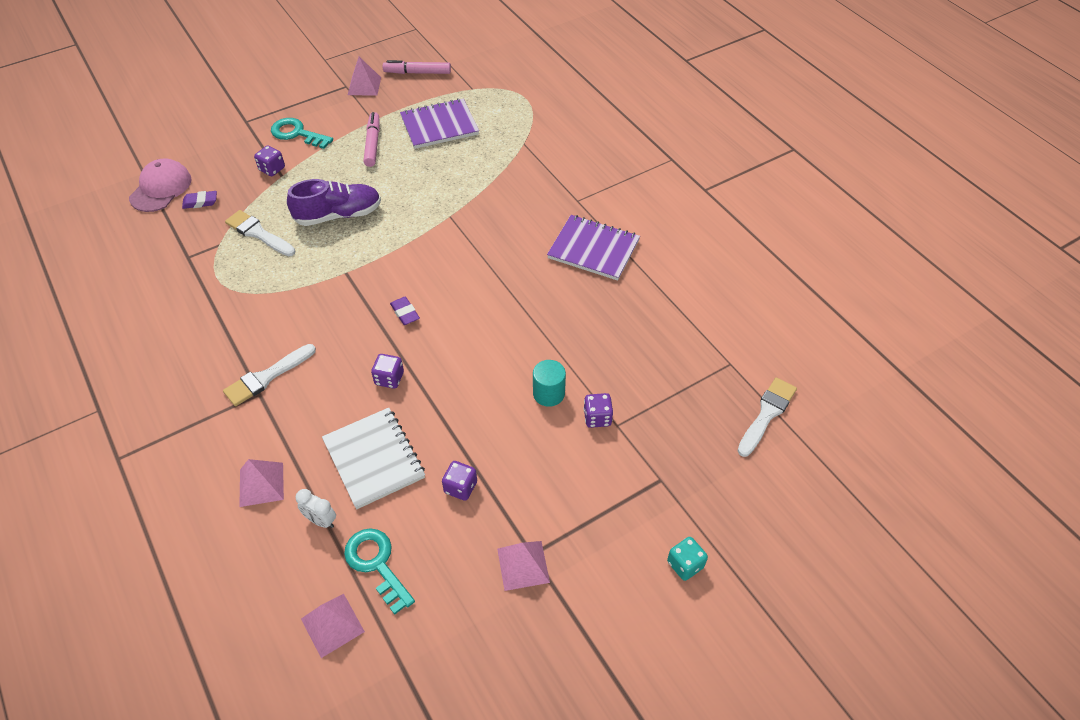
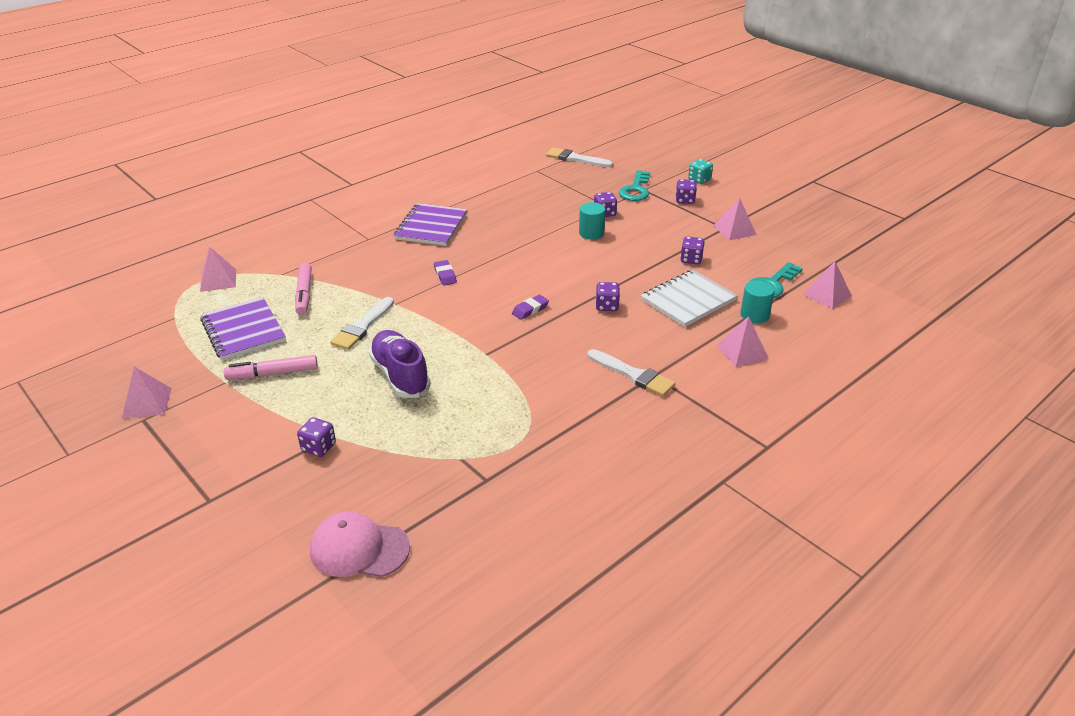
camera: 100 degrees left, 15 degrees down
(200, 202) = (385, 498): purple eraser -> purple eraser (445, 275)
(258, 233) = (437, 430): white brush -> white brush (362, 326)
(297, 133) = (245, 442): turquoise key -> turquoise key (635, 190)
(321, 520) = (754, 315): white clock -> turquoise cylinder
(417, 72) = (128, 363): pink marker -> pink marker (304, 294)
(524, 107) = (218, 280): none -> pink pyramid
(621, 525) = (685, 200): none -> purple dice

